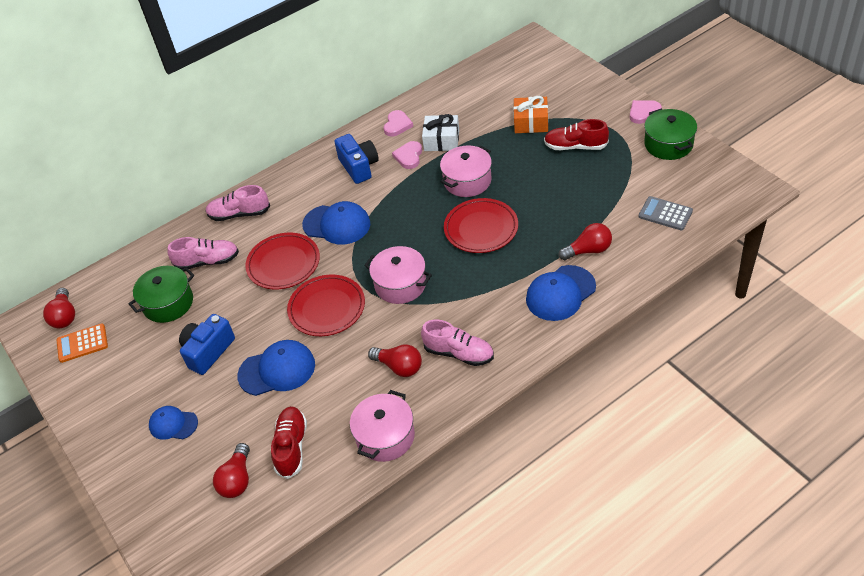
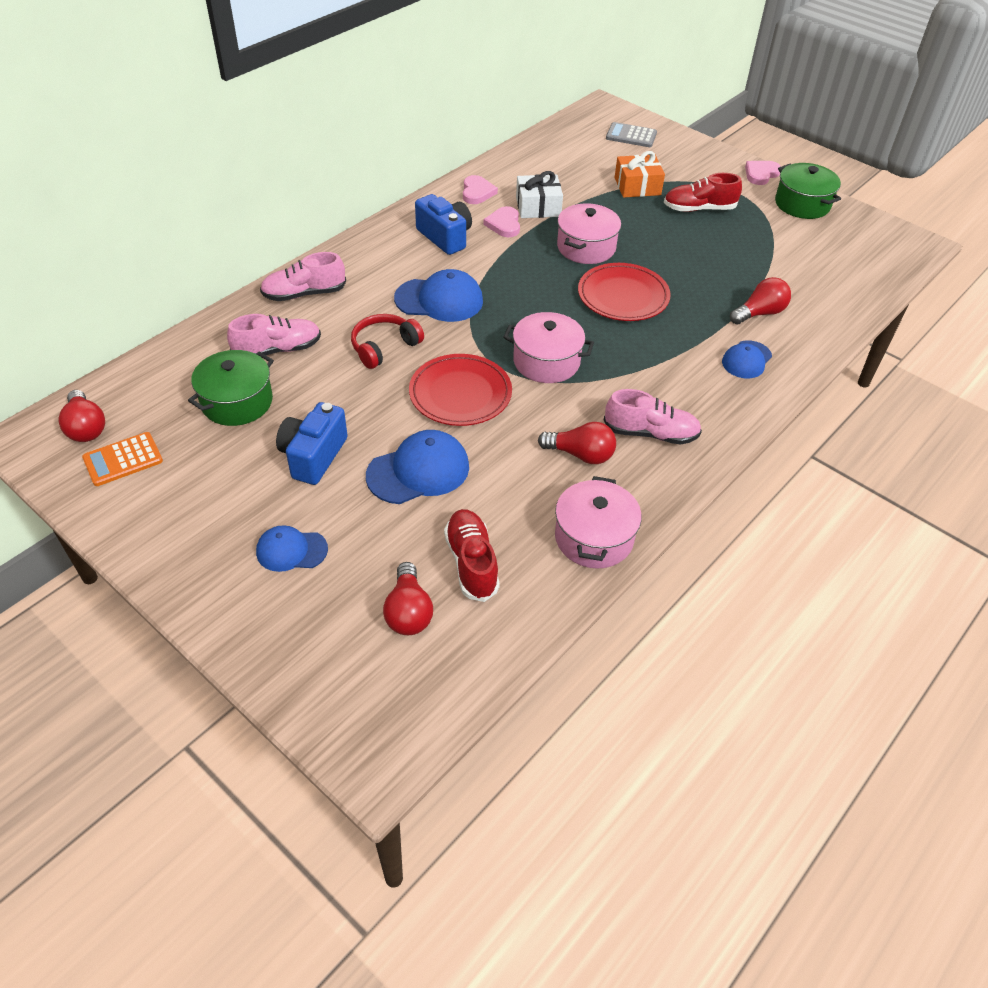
camera: 20 degrees left, 0 degrees up
(283, 264) = (384, 347): red plate -> red headphones
(560, 293) = (746, 360): blue cap -> blue cap, size x0.62
(665, 214) = (830, 272): grey calculator -> grey calculator (631, 136)

